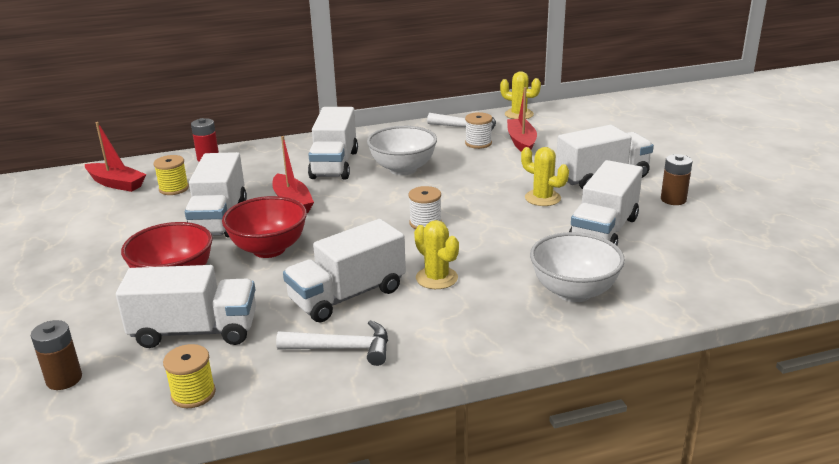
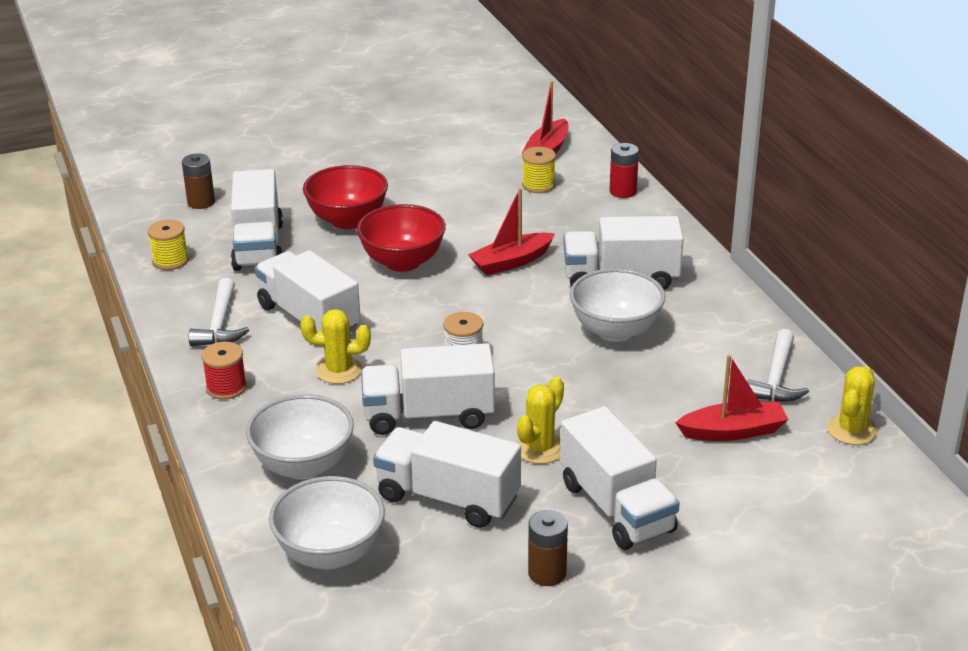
camera: 85 degrees right, 5 degrees up
(219, 219) = (469, 223): white truck -> white truck (429, 415)
(436, 278) = (339, 370): yellow cactus -> yellow cactus turned 45 degrees clockwise
(457, 338) = (226, 387): none -> red spool
(478, 143) = (718, 391): white spool -> none
(680, 277) = (330, 553): none -> white bowl

